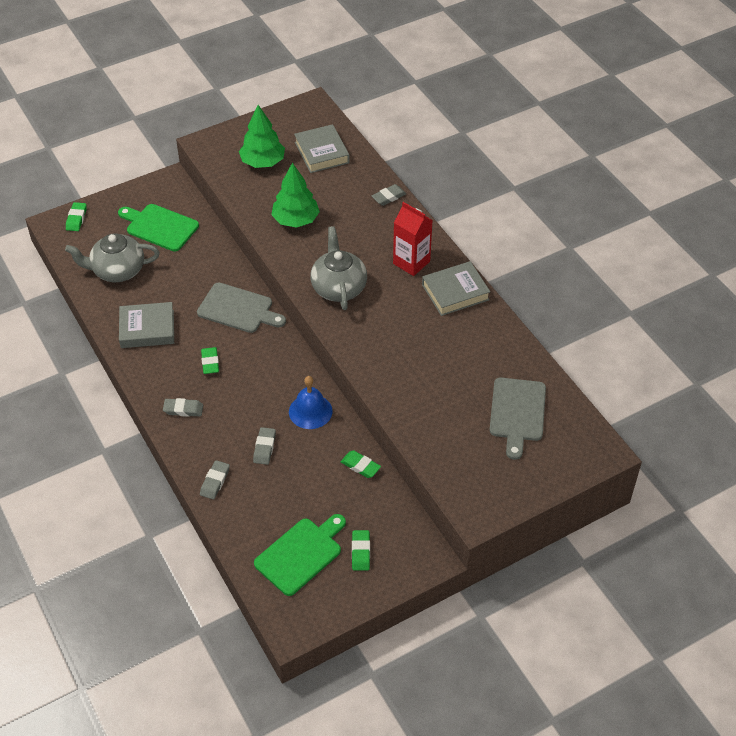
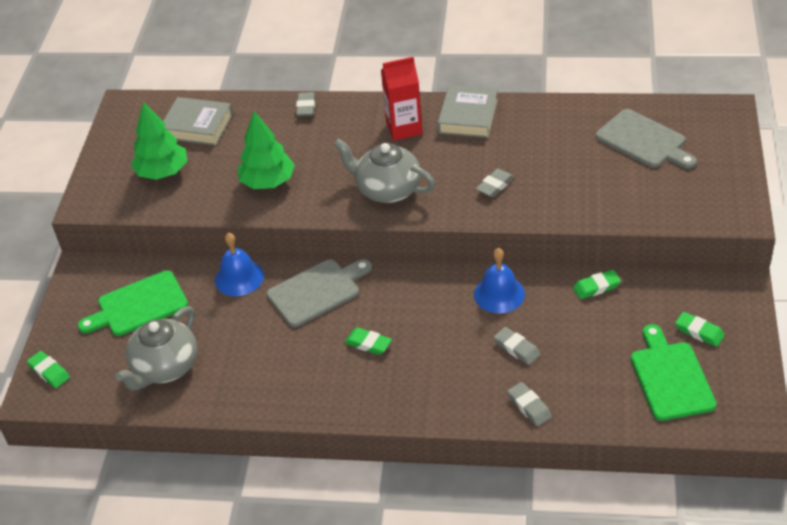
camera: 50 degrees left, 5 degrees down
(147, 329) = (273, 376): grey book -> none
(183, 409) = (412, 392): grey eraser -> grey eraser (495, 186)
(220, 262) = (239, 277): none -> blue bell

